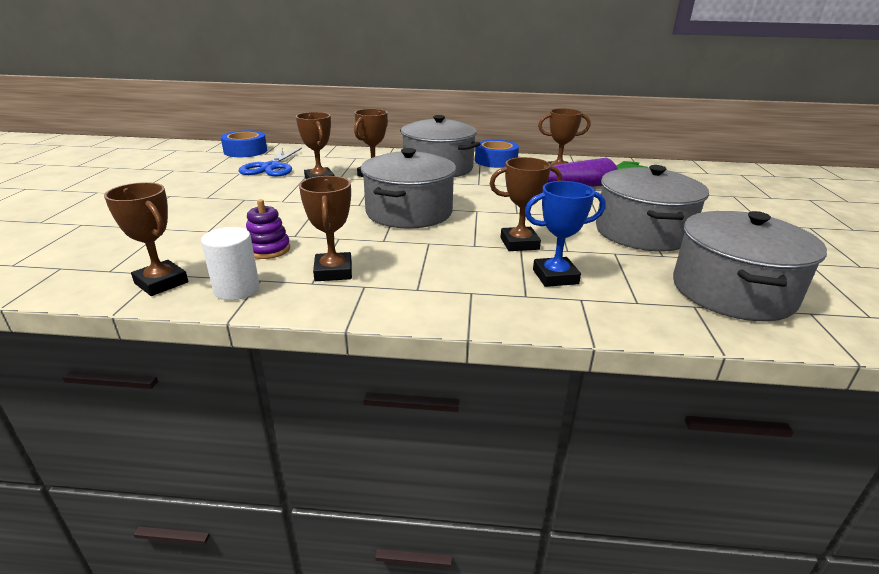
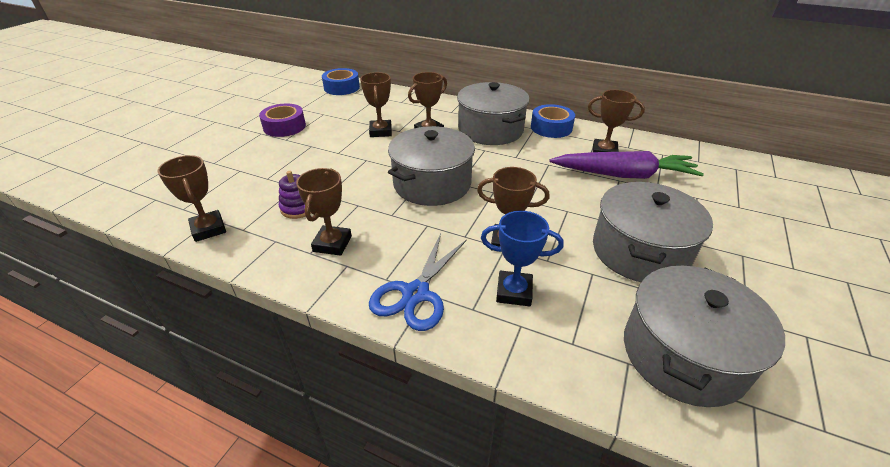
camera: 20 degrees right, 10 degrees up
(197, 187) = (284, 126): none -> purple tape
(236, 289) = (254, 247): white cylinder -> none
(271, 167) = (351, 110): blue scissors -> blue scissors (415, 293)

